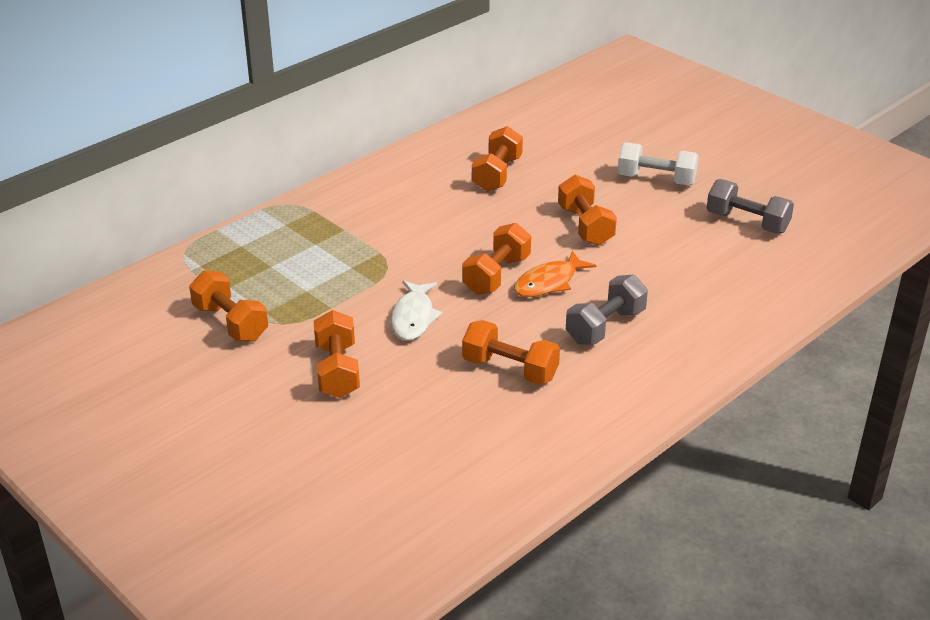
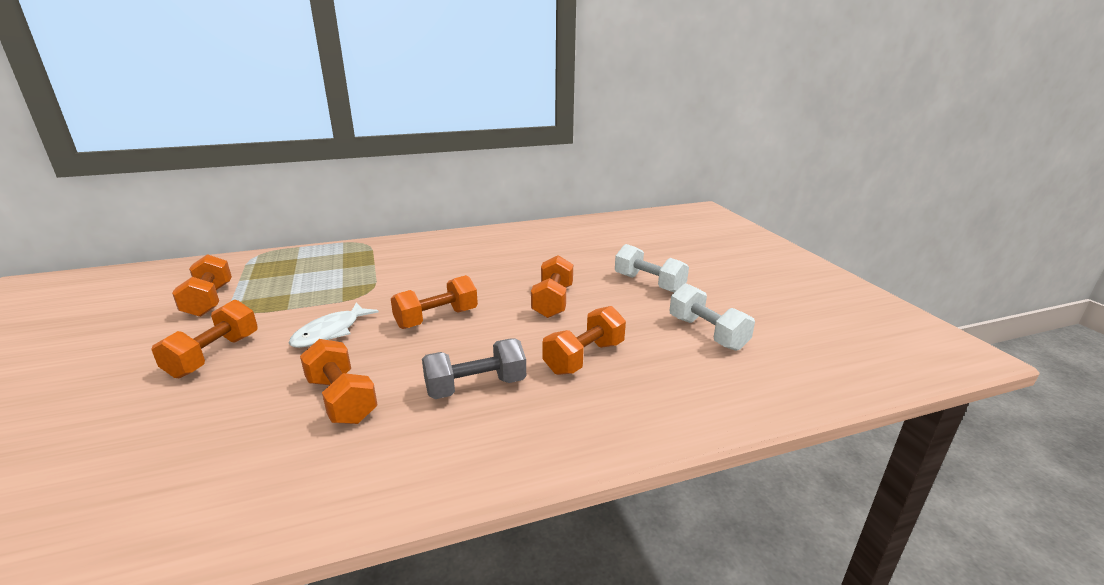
camera: 25 degrees right, 10 degrees down
(497, 174) = (524, 255): orange dumbbell -> orange dumbbell (584, 358)
(549, 282) = (471, 335): orange fish -> none
(747, 222) = (707, 333): grey dumbbell -> white dumbbell

